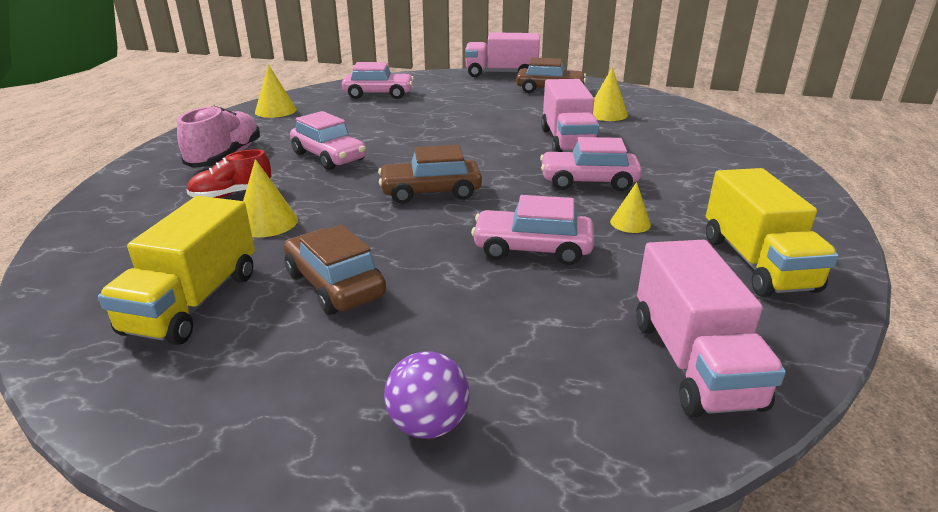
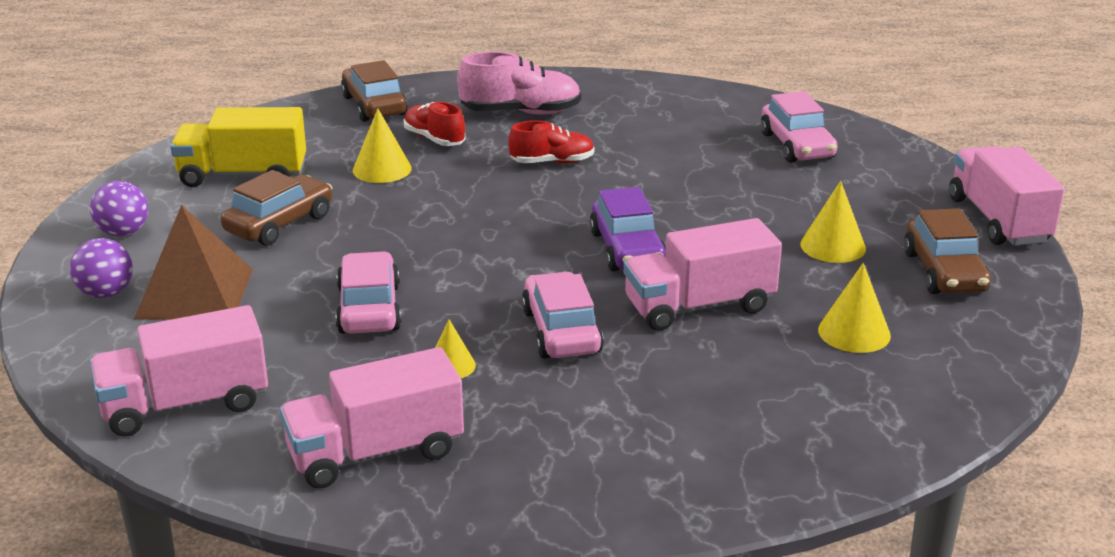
camera: 75 degrees right, 0 degrees up
(264, 407) = (123, 233): none -> purple ball
(275, 111) = (679, 100): yellow cone -> yellow cone (833, 246)
(329, 157) = (552, 162): pink car -> red shoe
(430, 192) = (483, 235): brown car -> brown car (374, 106)
(461, 348) = (195, 293): none -> brown pyramid
(483, 150) = (627, 249): none -> purple car
(757, 263) = (375, 453): yellow truck -> pink truck

